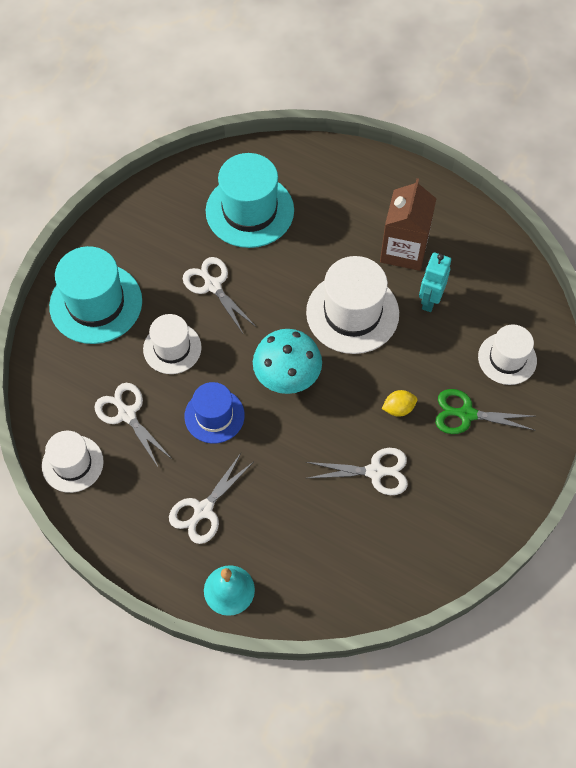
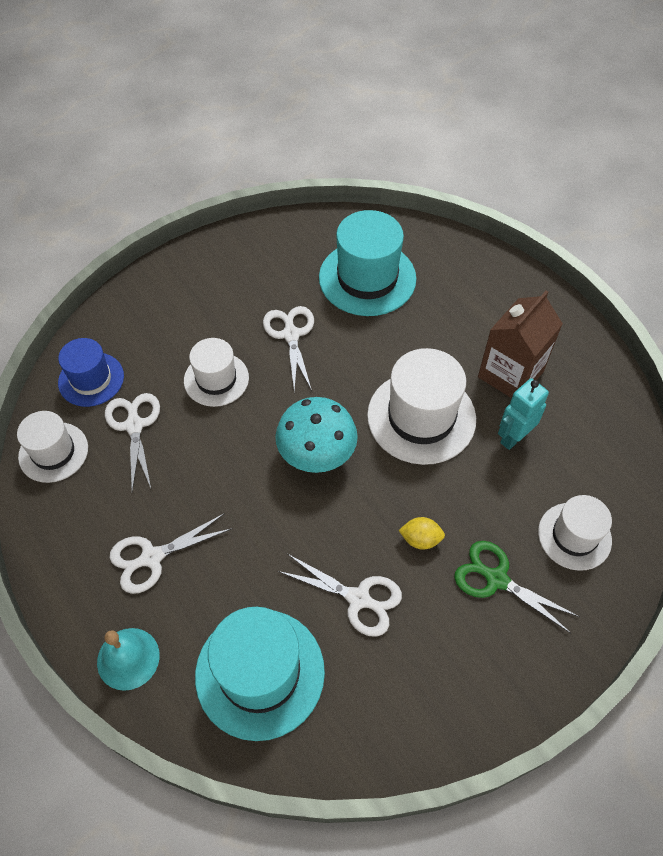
camera: 25 degrees right, 5 degrees down
(96, 303) = (168, 308): turquoise hat -> turquoise hat (260, 673)
(214, 416) = (219, 463): blue hat -> blue hat (91, 379)

